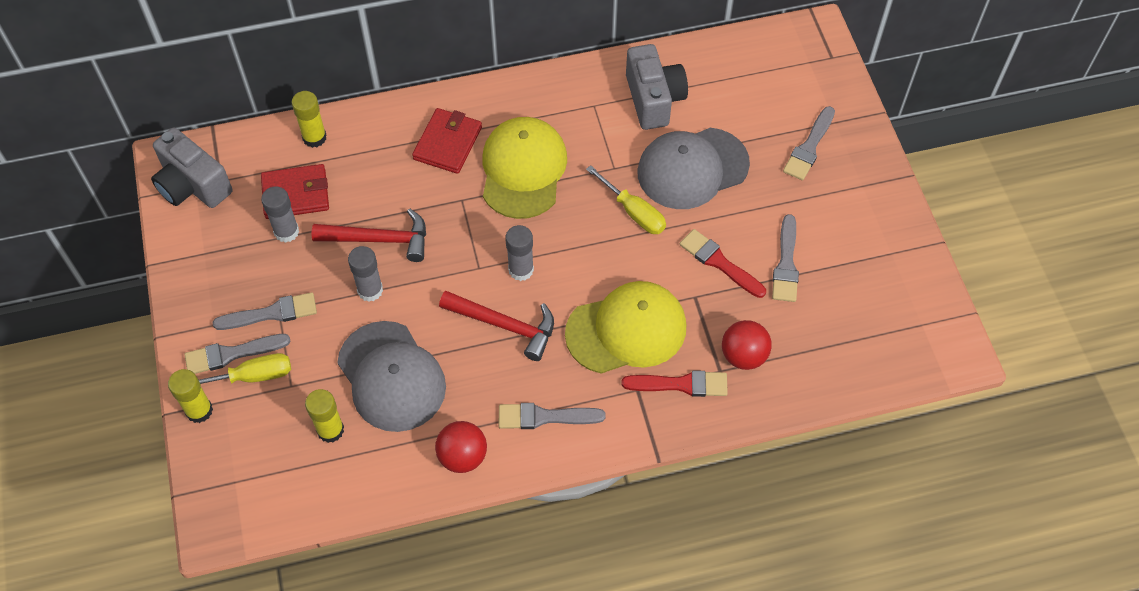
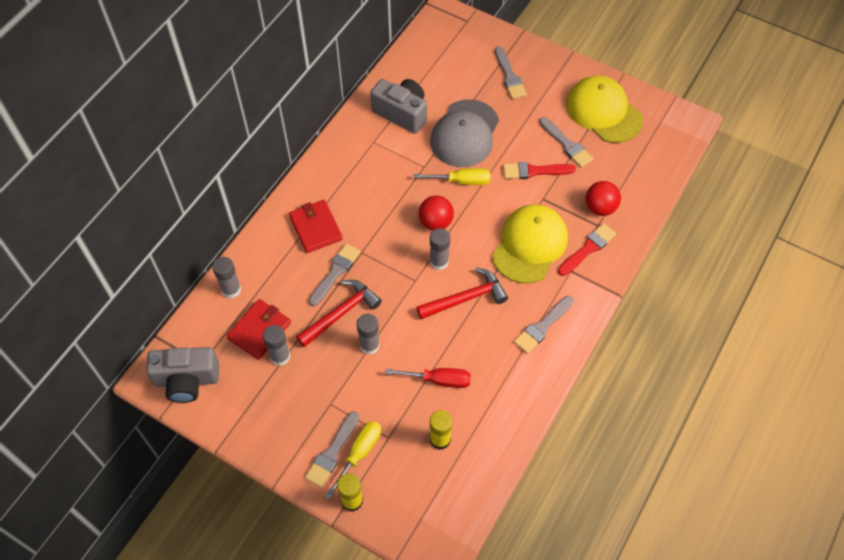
camera: 45 degrees left, 0 degrees up
(271, 313) = (328, 408): grey brush -> grey brush (335, 272)
(314, 137) = (231, 289): yellow glue stick -> grey glue stick
(391, 376) = (438, 380): grey cap -> red screwdriver
(462, 456) = (526, 386): red ball -> red ball (435, 222)
(523, 170) = (376, 207): yellow cap -> yellow cap (603, 112)

